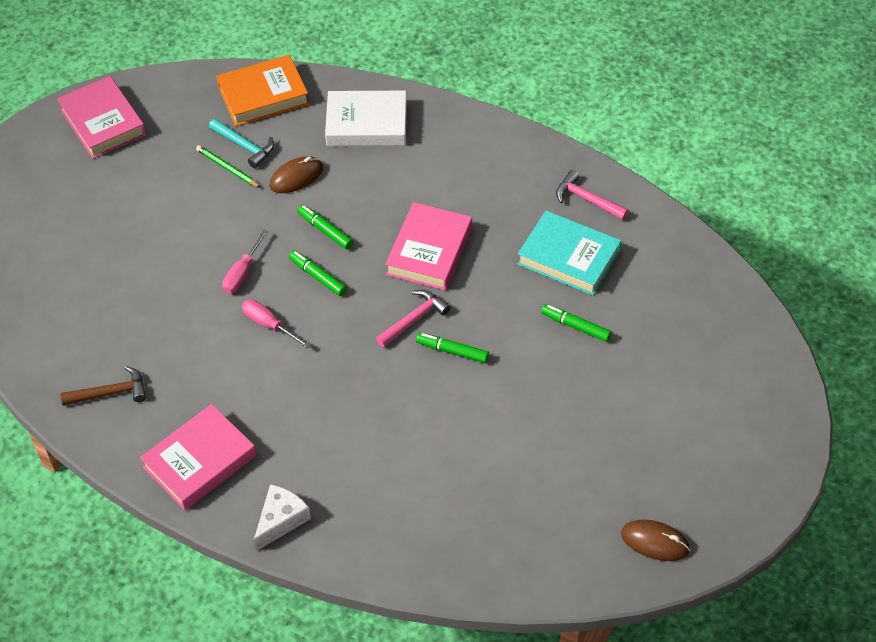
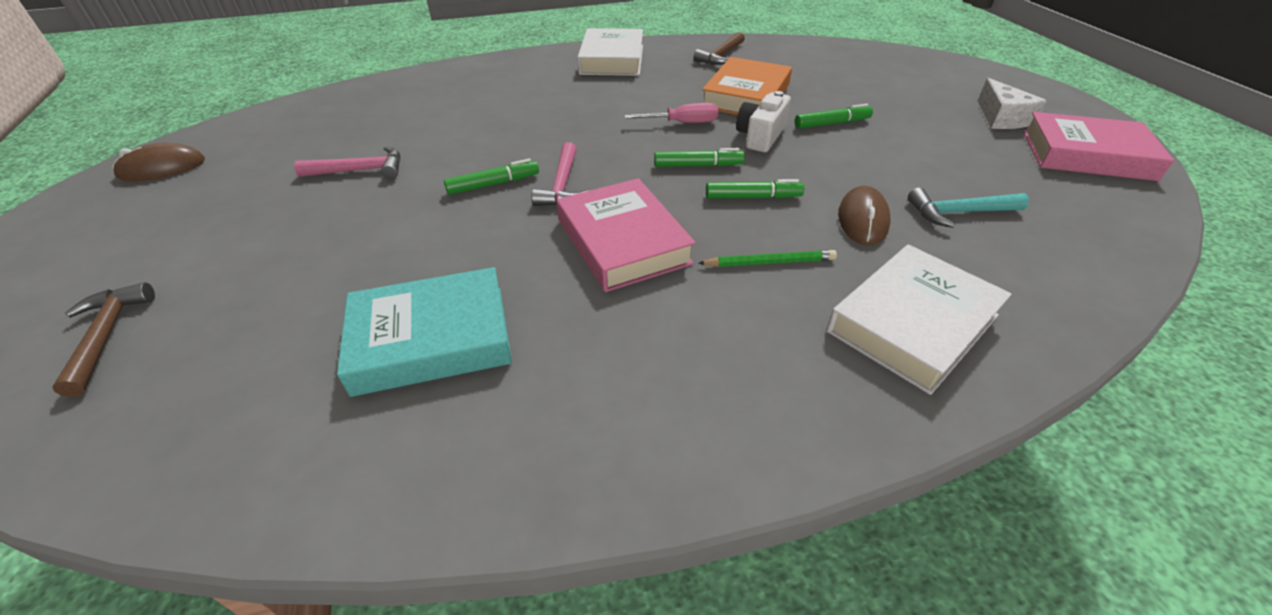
camera: 135 degrees right, 10 degrees down
(199, 461) = (612, 59): pink book -> white book
(227, 168) = (928, 187): green pencil -> green pencil (769, 262)
(242, 273) = (760, 136): pink screwdriver -> white camera
(263, 95) = (1061, 269): orange book -> orange book (746, 96)
(281, 520) = (519, 63): white cheese -> white cheese (1002, 118)
(575, 326) = (361, 271): green marker -> green marker (832, 123)
(587, 199) = (470, 445): pink hammer -> pink hammer (361, 170)
(715, 366) = (107, 335): none -> brown hammer

